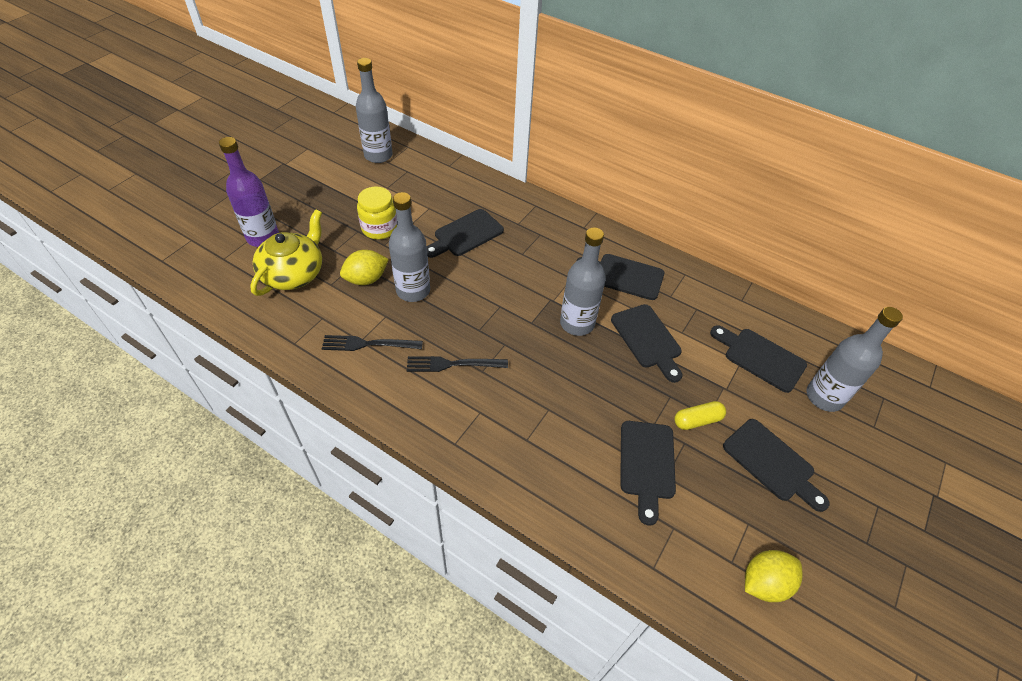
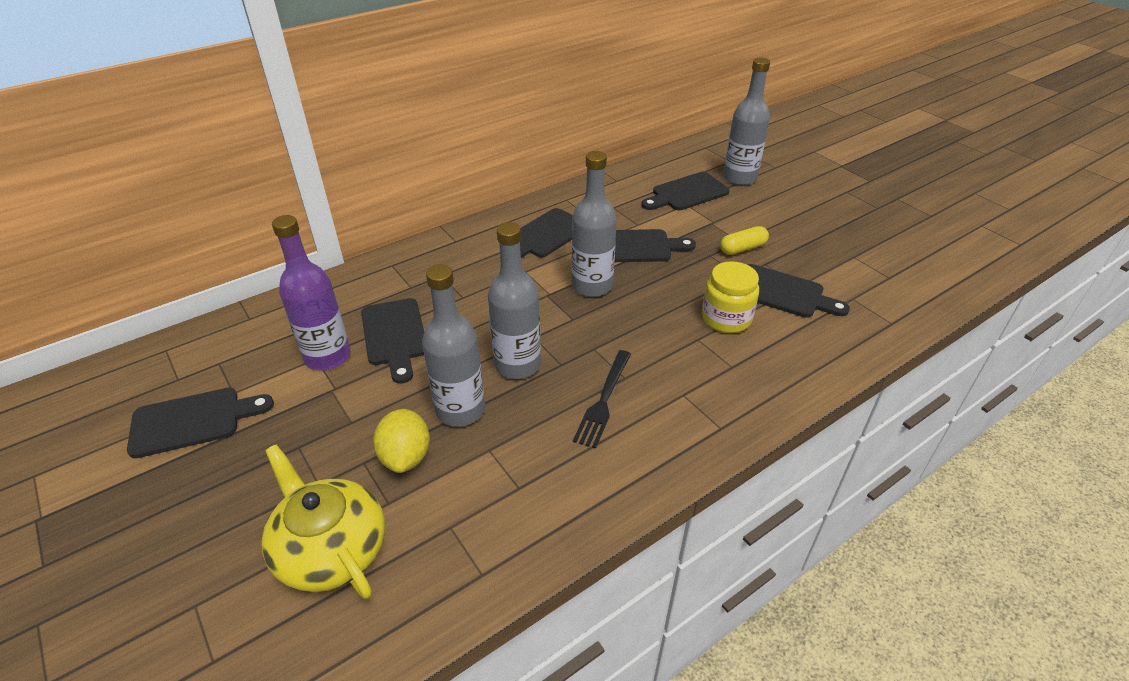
camera: 65 degrees left, 10 degrees down
(263, 237) = (208, 583): purple bottle -> purple bottle (327, 357)
(367, 344) = (529, 480): black fork -> none
(378, 155) = (151, 387): grey bottle -> grey bottle (517, 365)
(379, 228) = (313, 419): yellow jar -> yellow jar (726, 318)
(697, 420) = (742, 248): yellow capsule -> yellow capsule turned 60 degrees clockwise
(764, 582) = (909, 267): yellow lemon -> none
(772, 463) = (797, 225): black cutting board -> black cutting board (193, 421)

